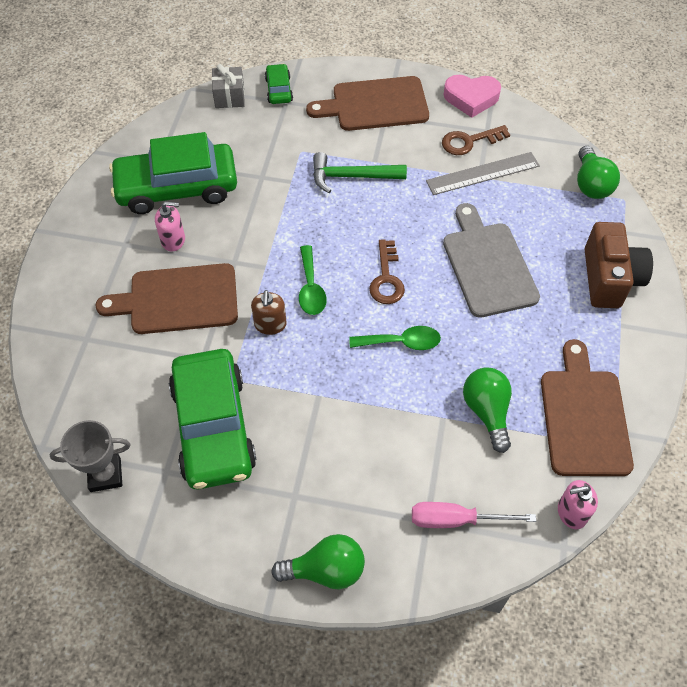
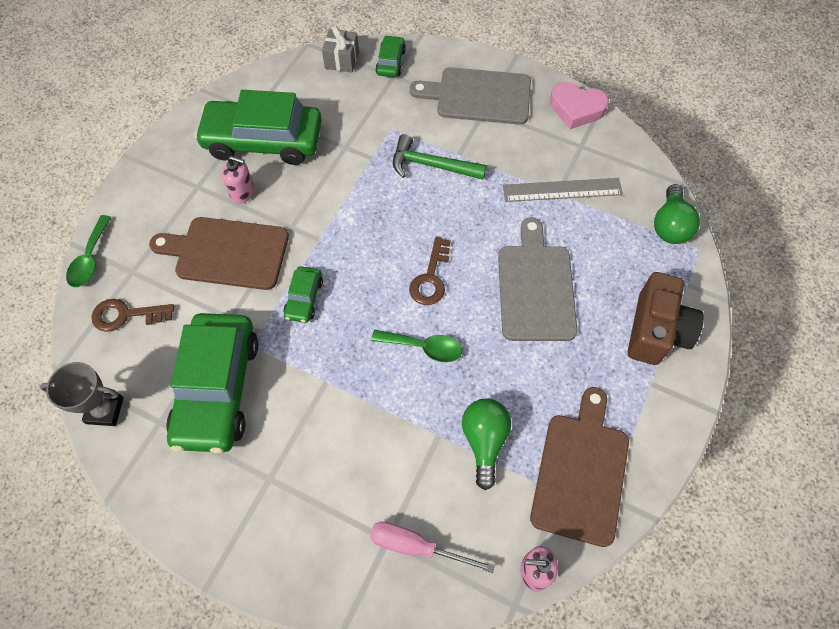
camera: 15 degrees right, 5 degrees up
(270, 324) = (304, 298): brown soap dispenser -> green car
(311, 288) = (354, 270): green spoon -> green spoon (90, 259)
(325, 570) = (273, 563): green light bulb -> none
(375, 104) = (478, 96): brown cutting board -> grey cutting board
(469, 141) = (559, 154): brown key -> brown key (126, 315)

